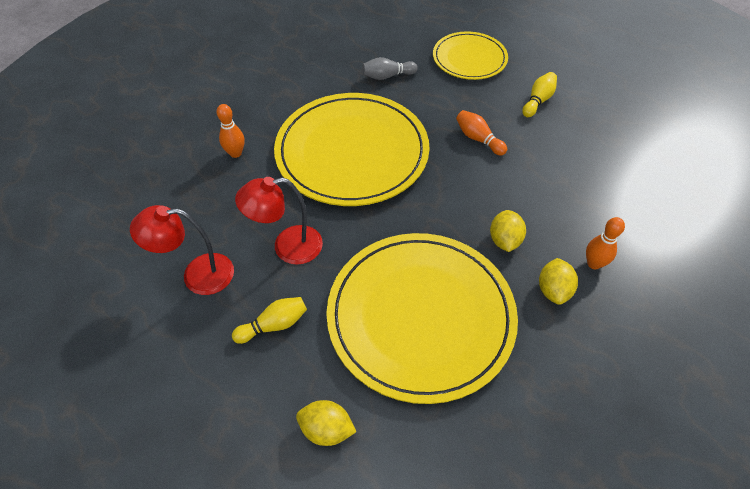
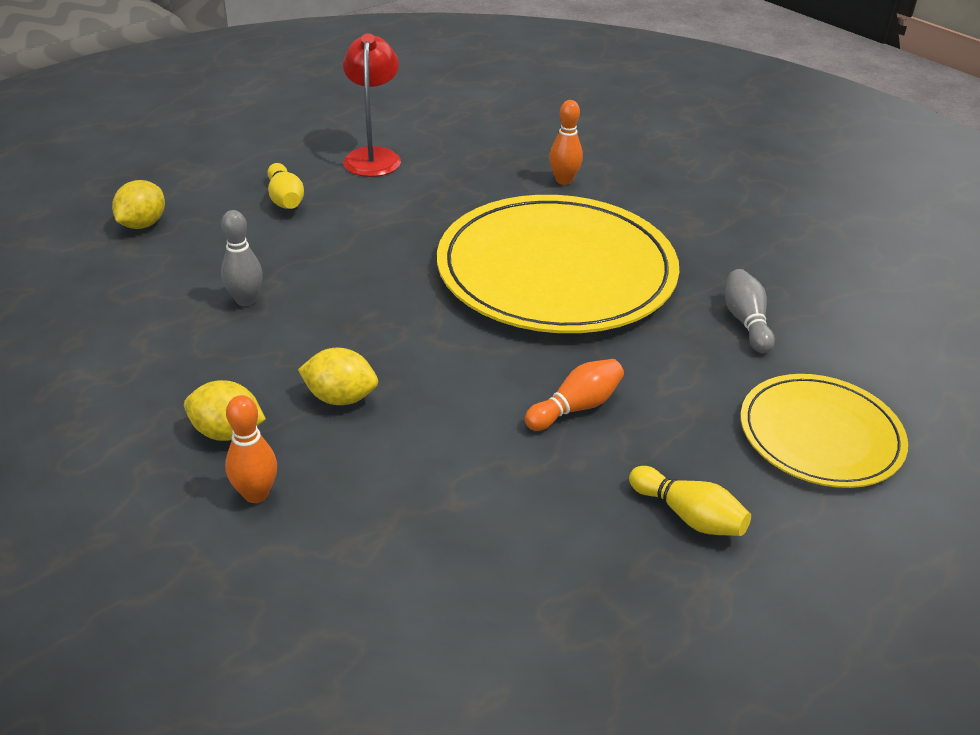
camera: 95 degrees right, 15 degrees down
(287, 247) = (393, 211): red lamp -> none
(420, 316) = (246, 300): yellow plate -> grey bowling pin

